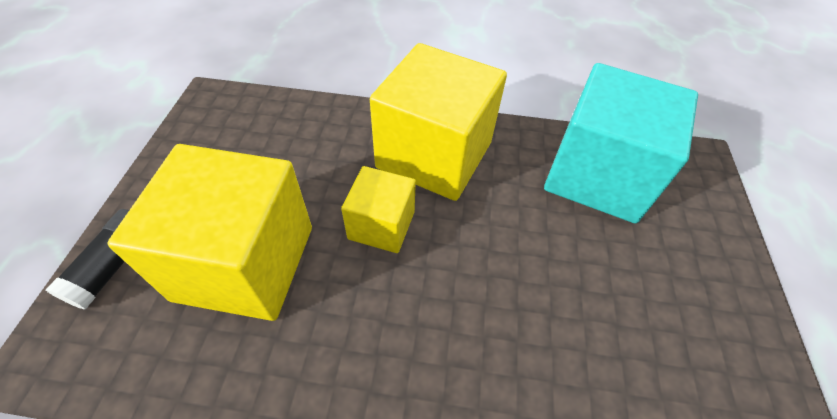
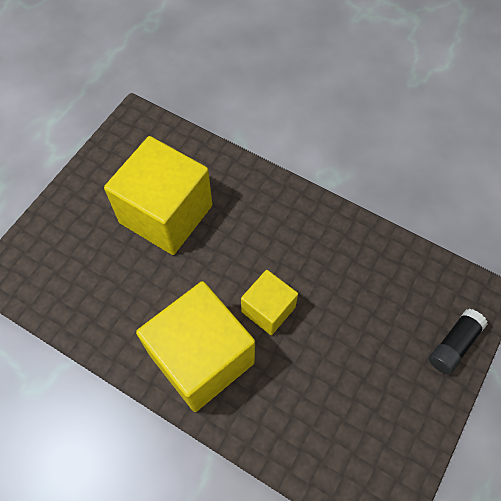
camera: 155 degrees left, 10 degrees up
(245, 262) = (366, 315): yellow cube -> yellow cube (166, 214)
(598, 175) = (89, 291): turquoise cube -> none

